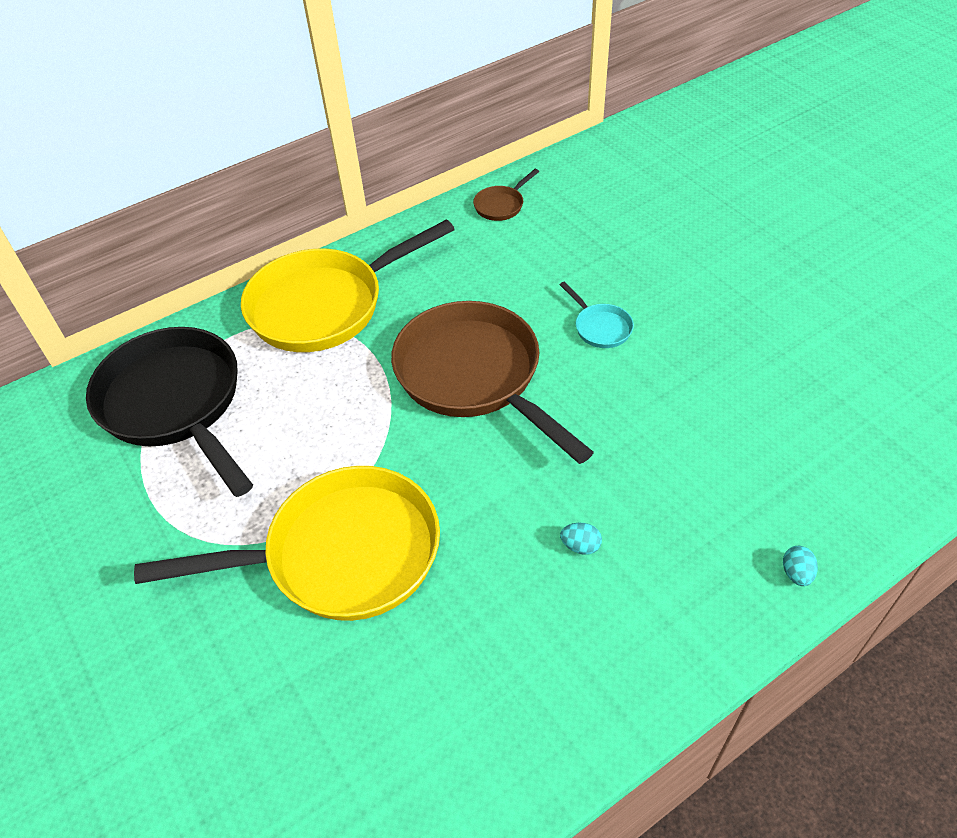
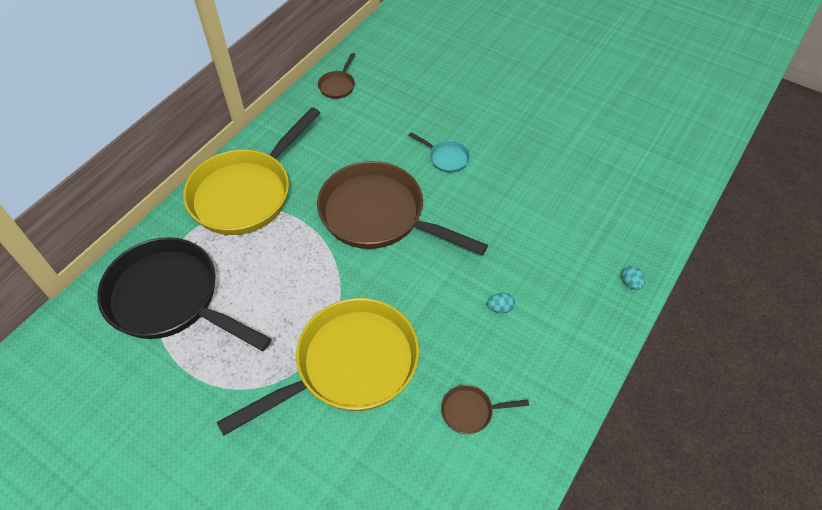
camera: 25 degrees left, 5 degrees up
(470, 673) = (470, 411): none -> brown pan

